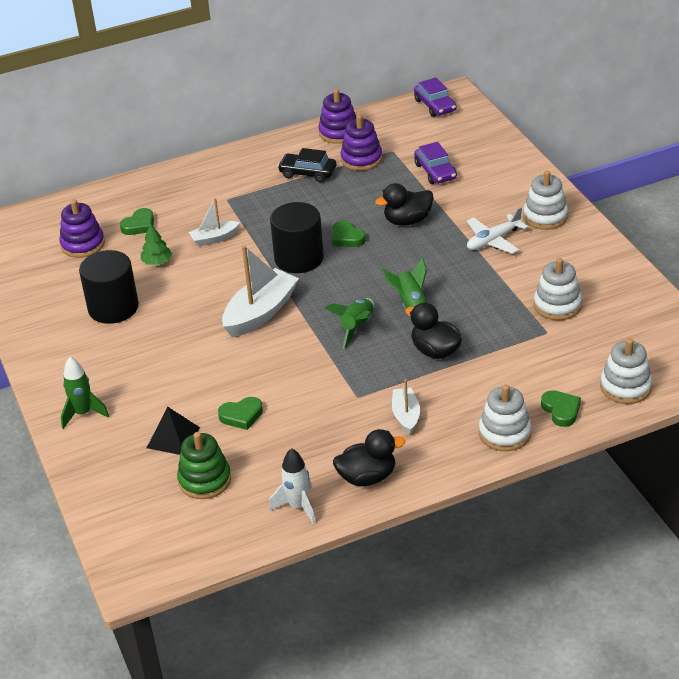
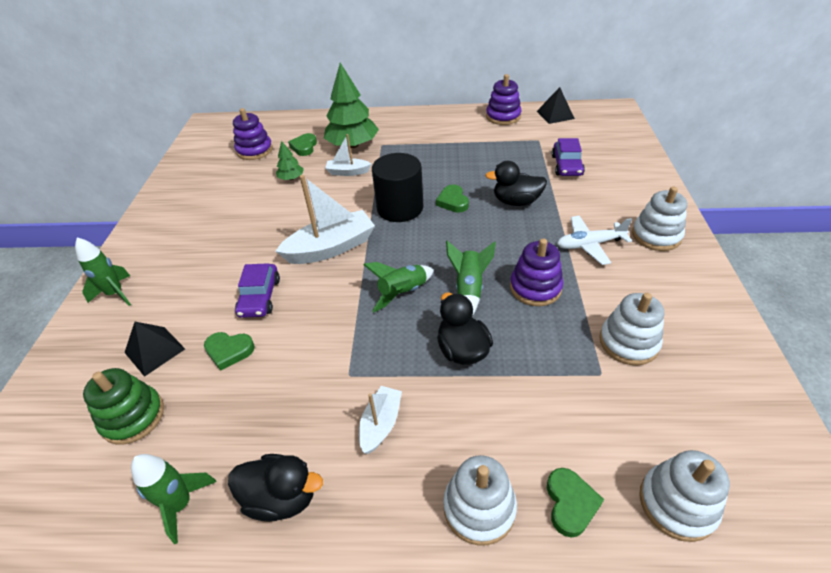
camera: 25 degrees right, 5 degrees up
(113, 308) = (228, 205): black cylinder -> none
(139, 225) = (304, 147): green heart -> green heart turned 120 degrees clockwise
(194, 208) = (353, 145): none -> green tree
(298, 507) = (181, 504): white rocket -> green rocket
(307, 173) = (457, 140): black car -> none
(361, 159) = (508, 140): purple stacking toy -> purple stacking toy (535, 288)
(393, 117) = (555, 115): none -> black pyramid
(435, 105) = (595, 114): purple car -> purple car (260, 297)

